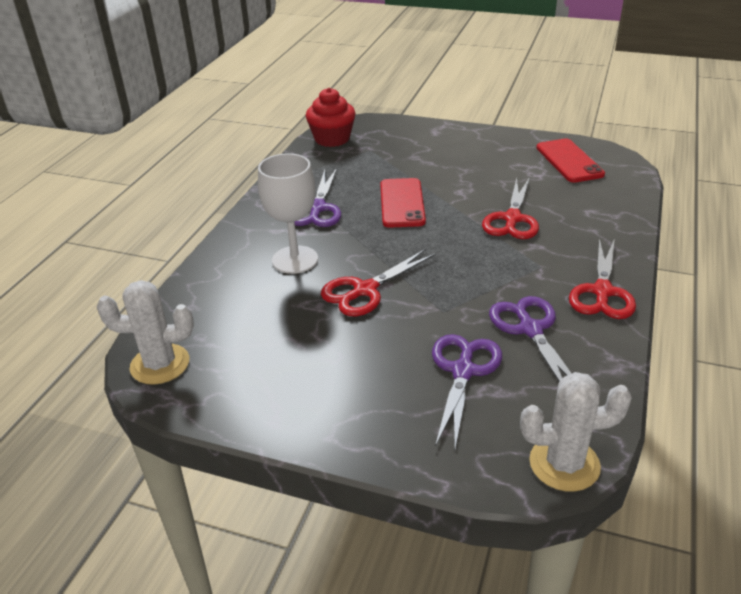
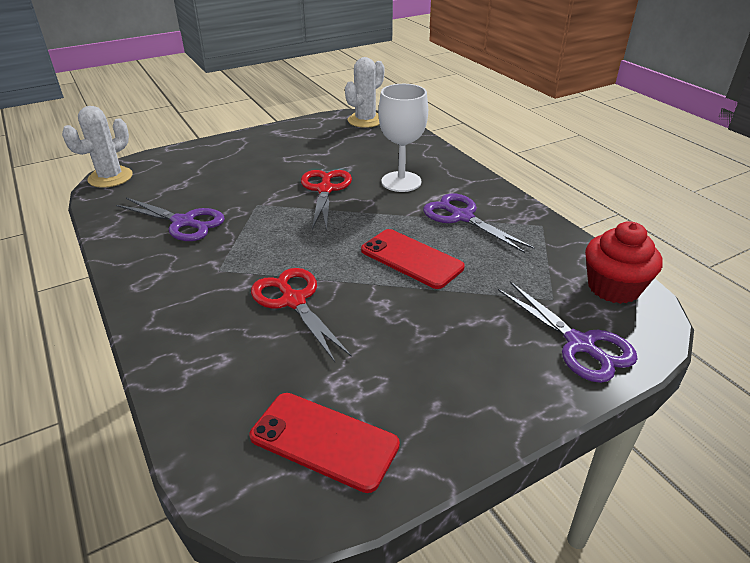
camera: 130 degrees right, 0 degrees up
(463, 371) = (205, 184): purple scissors -> purple scissors (580, 344)
(602, 292) = (147, 275): red scissors -> none

